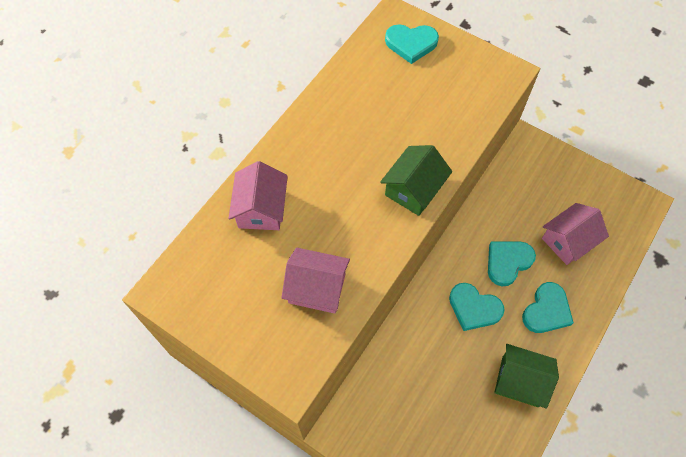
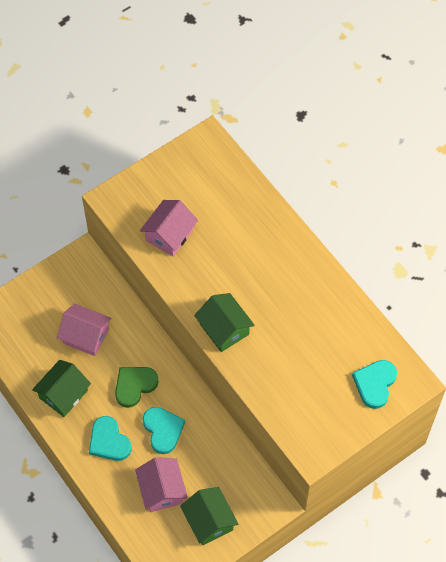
camera: 110 degrees right, 0 degrees up
(261, 209) = (249, 217): pink house -> pink house (85, 336)
(474, 308) = (134, 386): turquoise heart -> green heart
(573, 190) = (209, 521): none -> green house

